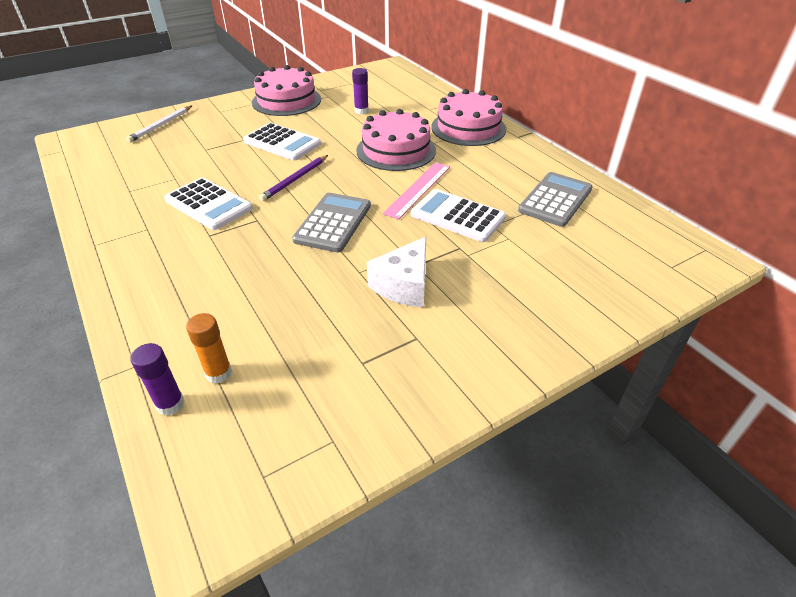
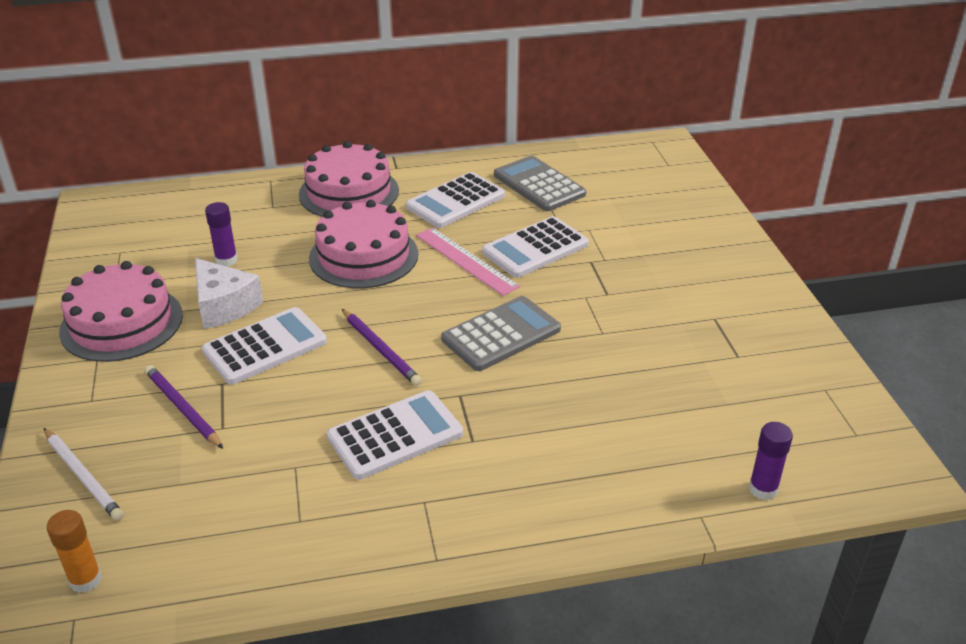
camera: 70 degrees left, 5 degrees down
(218, 135) = (182, 409): none -> purple pencil
(218, 373) = (728, 451): orange glue stick -> orange glue stick (85, 580)
(333, 223) = (501, 334): grey calculator -> grey calculator turned 105 degrees clockwise
(404, 285) = (637, 308): white cheese -> white cheese (224, 306)
(494, 168) = (455, 201): none -> white calculator

